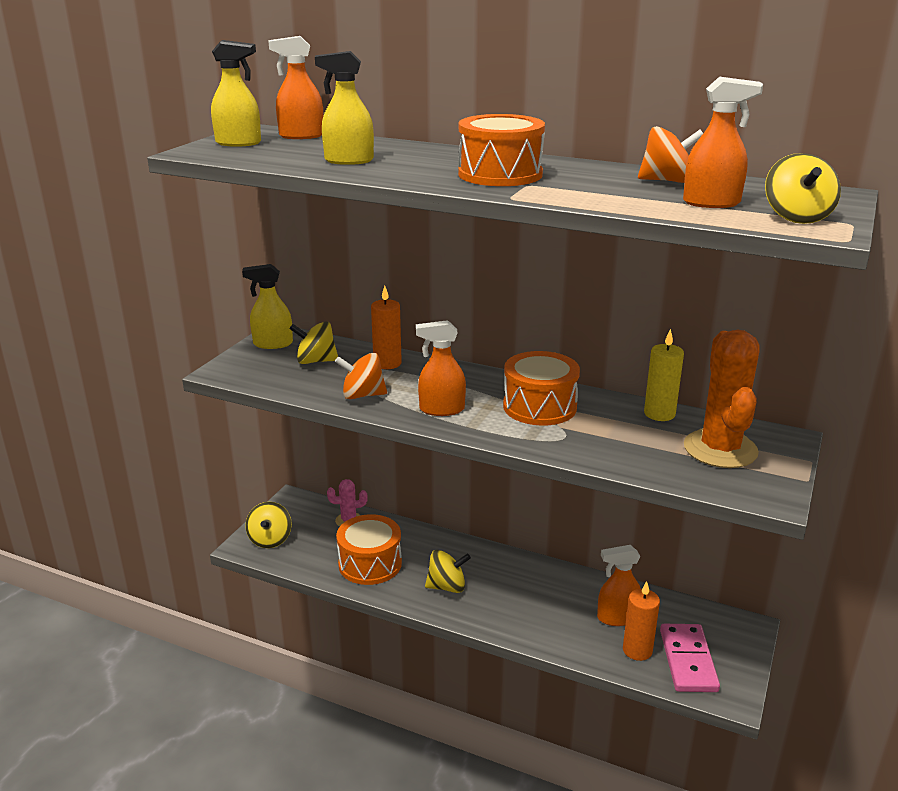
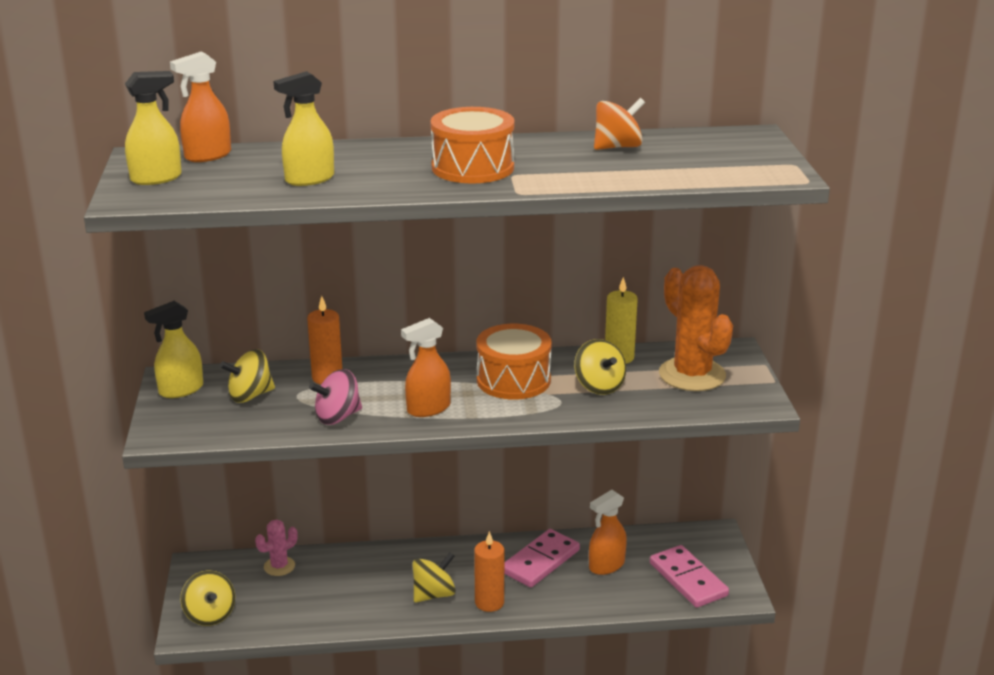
camera: 30 degrees left, 0 degrees up
(362, 395) = (337, 417): orange spinning top -> pink spinning top
(370, 564) = (339, 600): orange drum -> none
(559, 592) = (540, 561): none -> pink domino
(637, 650) = (642, 586): orange candle -> orange candle (489, 602)
(712, 203) = (678, 164): orange spray bottle -> none
(797, 217) = (753, 166): yellow spinning top -> yellow spinning top (599, 386)

